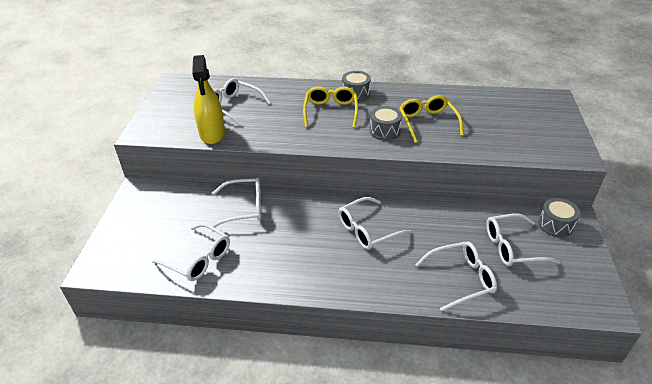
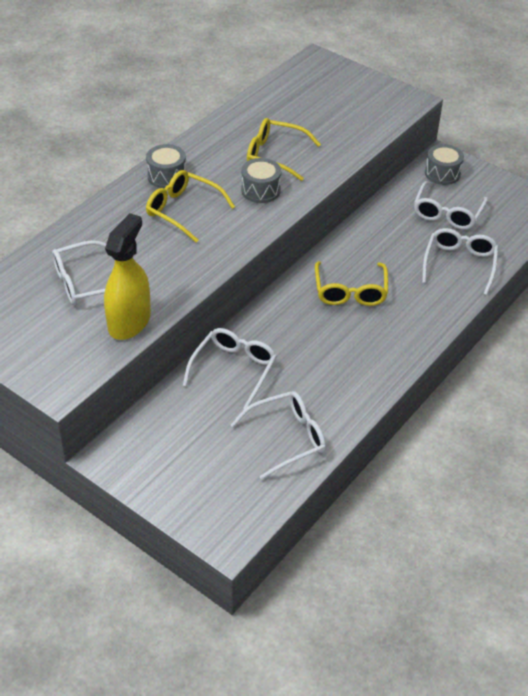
camera: 60 degrees left, 5 degrees up
(212, 134) = (129, 322): yellow spray bottle -> yellow spray bottle turned 90 degrees counterclockwise
(367, 230) = (350, 292): white glasses -> yellow glasses

